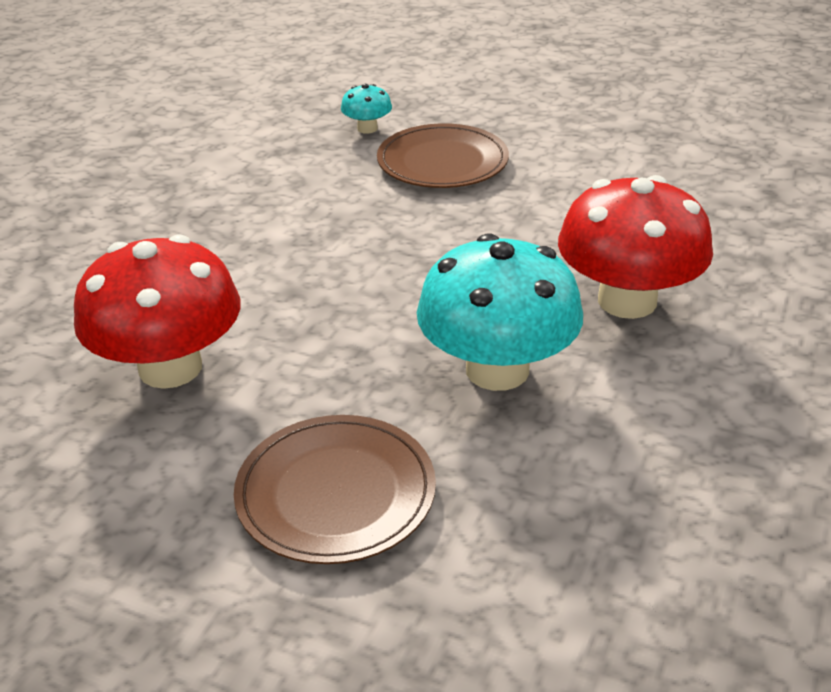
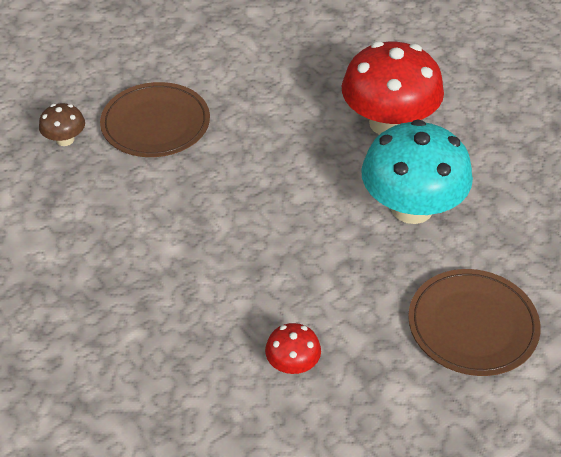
camera: 60 degrees left, 10 degrees up
(170, 367) = (292, 364): red mushroom -> red mushroom, size x0.45
(367, 128) = (65, 139): turquoise mushroom -> brown mushroom

